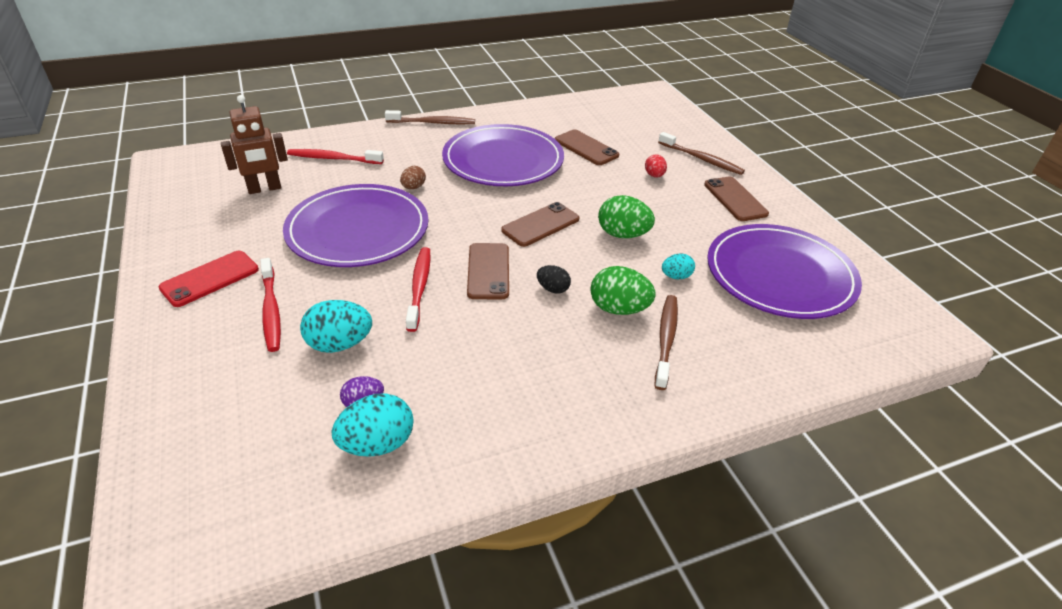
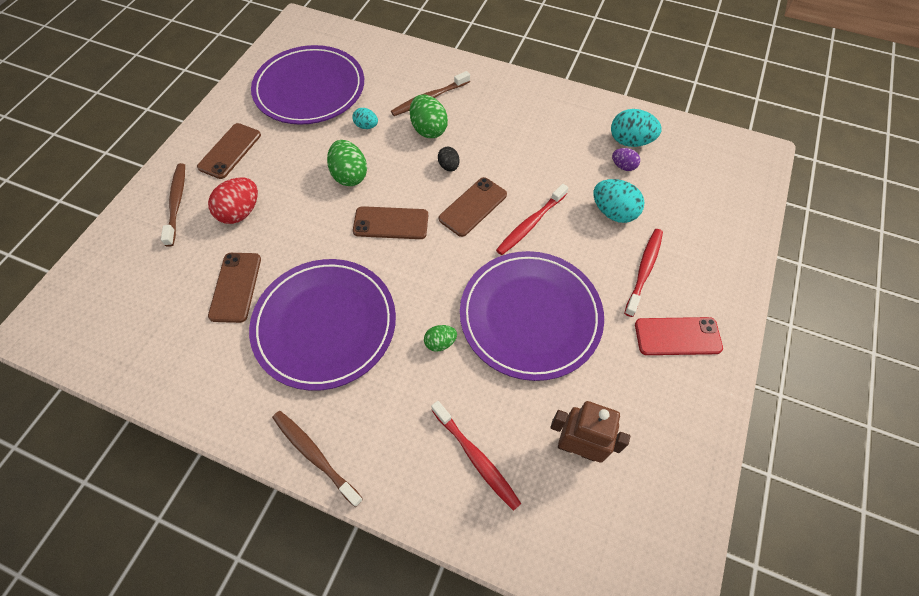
camera: 135 degrees left, 20 degrees up
(413, 187) = (440, 343): brown egg -> green egg
(654, 175) = (240, 212): red egg -> red egg, size x1.74

